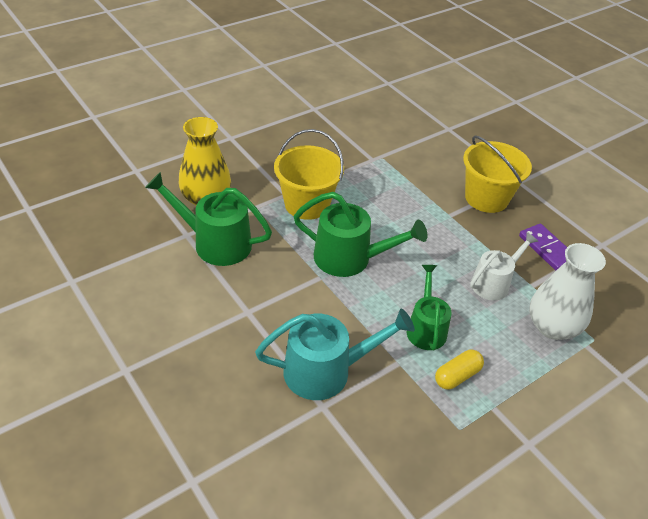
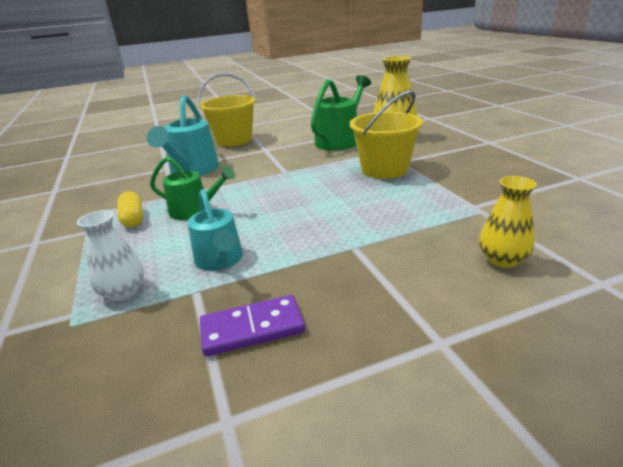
camera: 110 degrees right, 15 degrees down
(350, 258) = (301, 184): green watering can -> none
(439, 155) = (502, 259): none -> yellow vase
(486, 198) = (390, 288): yellow bucket -> yellow bucket (234, 140)
(494, 283) = (220, 260): white watering can -> turquoise watering can
(552, 326) = (123, 292): white vase -> white vase, size x0.63

